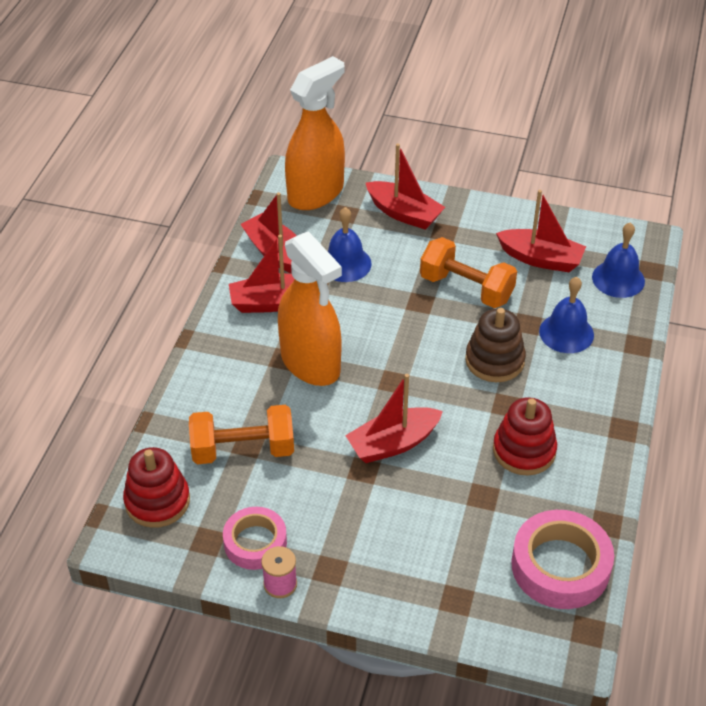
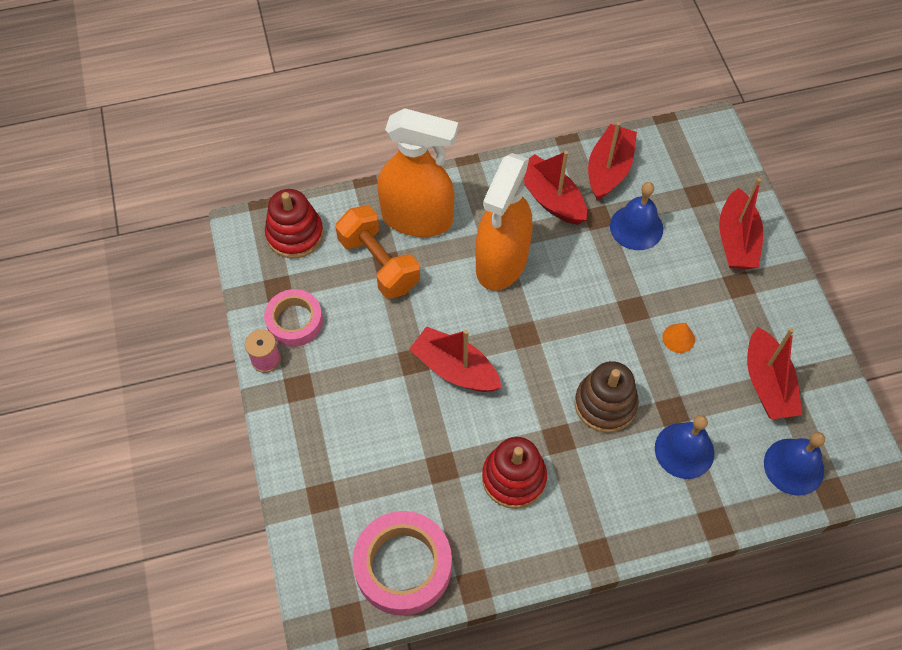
camera: 60 degrees right, 15 degrees up
(316, 193) = (706, 159): orange spray bottle -> orange spray bottle (417, 218)
(466, 288) = (678, 338): orange dumbbell -> orange cone

